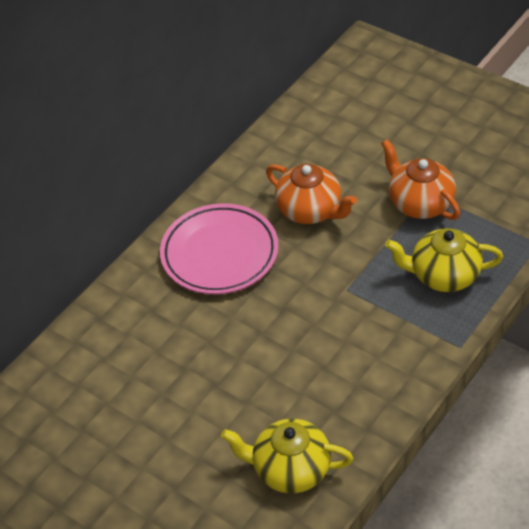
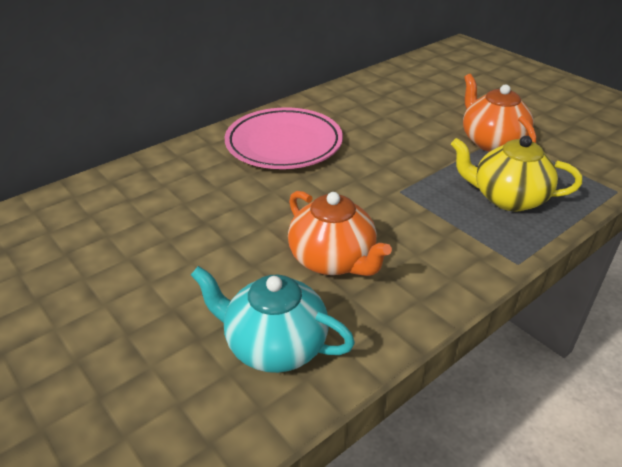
camera: 10 degrees right, 10 degrees down
(290, 469) = (274, 345): yellow teapot -> turquoise teapot
(310, 210) = (382, 130): orange teapot -> orange teapot (333, 260)

